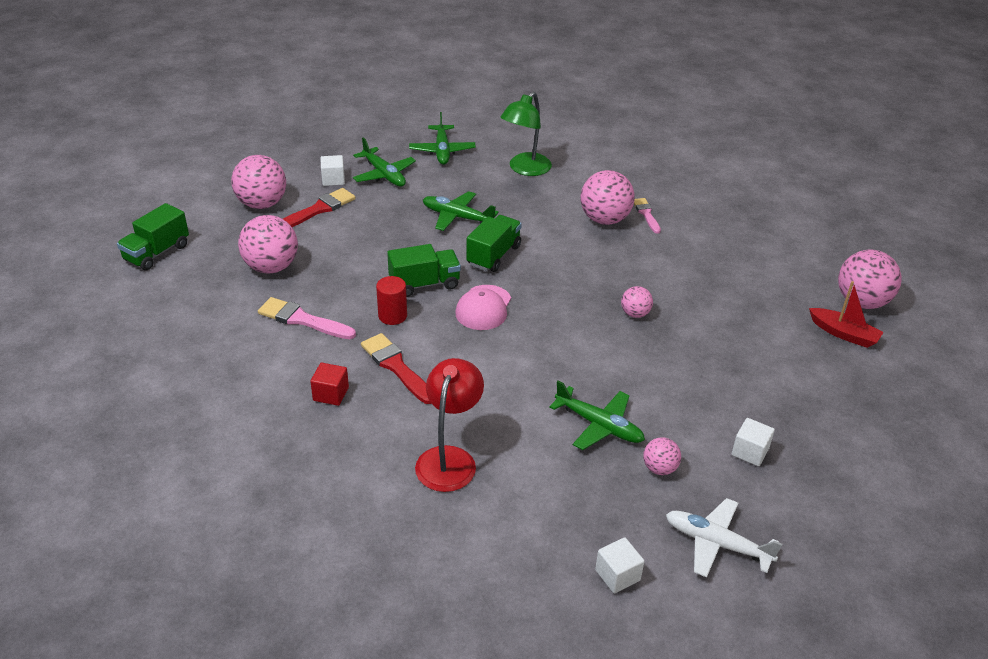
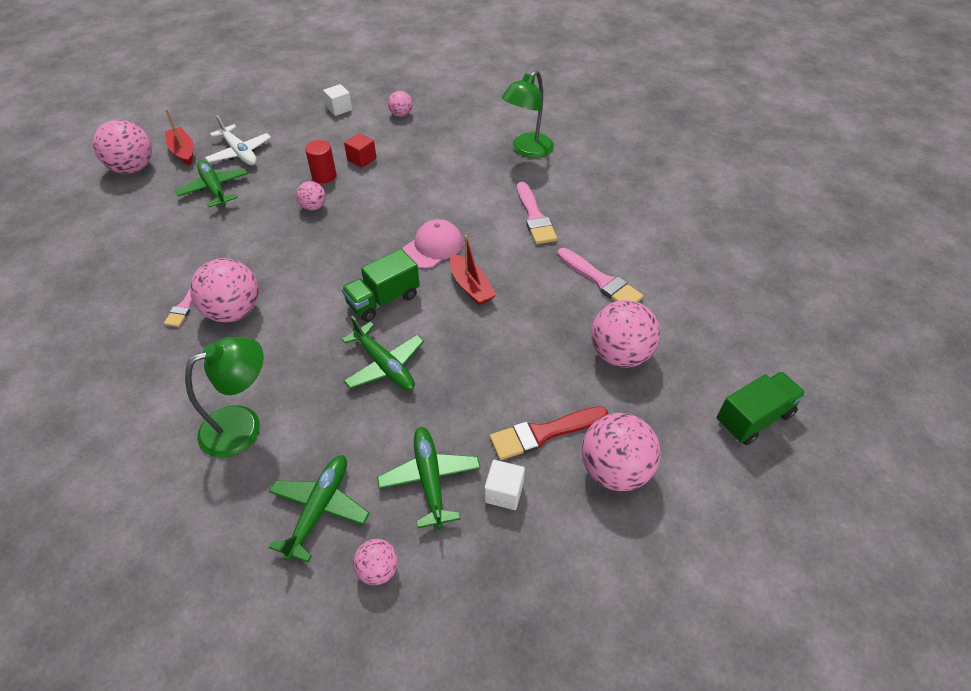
camera: 155 degrees left, 10 degrees up
(331, 394) = (594, 210): red cube -> red cube (362, 159)
(390, 140) = (378, 569): none -> pink ball
(392, 316) = (517, 262): red cylinder -> red cylinder (324, 176)
(396, 367) = (534, 217): red brush -> pink brush
(424, 284) = (471, 286): green truck -> red boat
(449, 459) = (527, 150): red lamp -> green lamp
(598, 425) = (416, 143): green plane -> green plane (215, 189)
(617, 575) = (468, 82): white cube -> none
(717, 544) = (405, 80): white plane -> white plane (239, 152)

